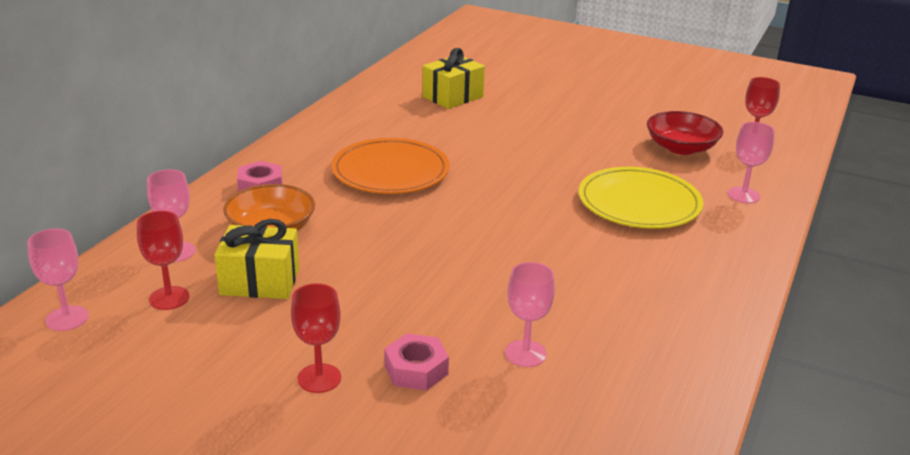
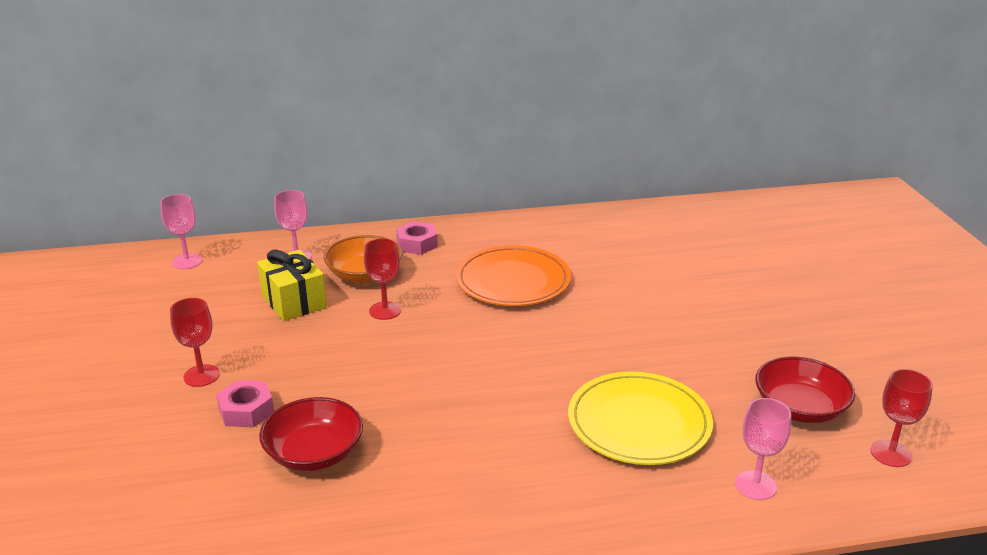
camera: 55 degrees right, 0 degrees up
(169, 298) = (241, 281): red goblet -> red goblet (385, 310)
(452, 97) = (689, 251): yellow gift -> none
(525, 353) = (314, 453): pink goblet -> red bowl

